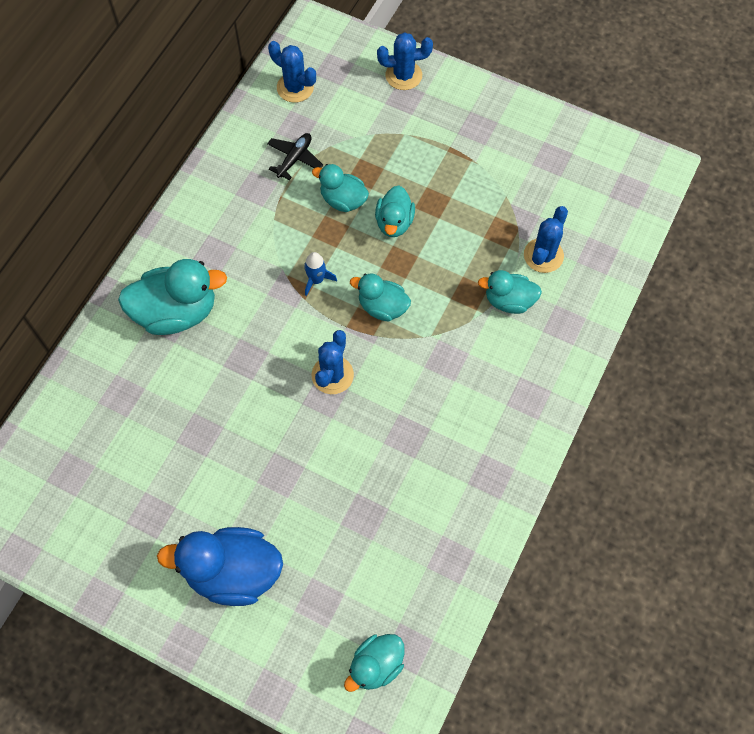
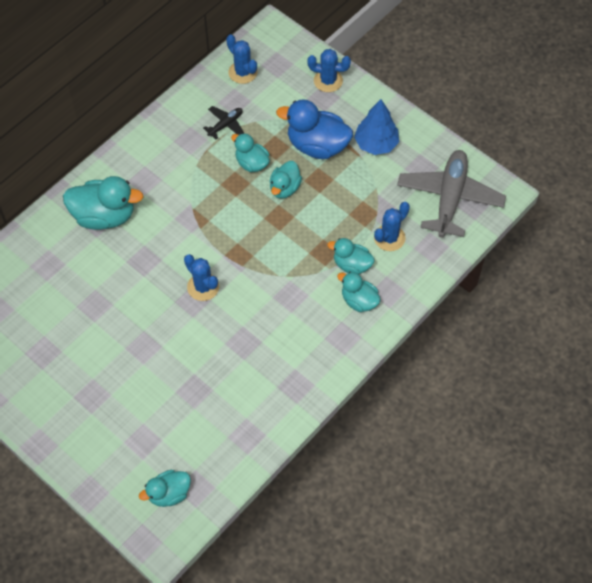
camera: 15 degrees right, 5 degrees down
(233, 573) = (88, 406): blue duck -> blue duck (317, 146)
(316, 280) = (213, 216): blue rocket -> none
(332, 375) = (203, 287): blue cactus -> blue cactus turned 75 degrees counterclockwise
(382, 307) = (255, 247): turquoise duck -> turquoise duck (359, 301)
(488, 141) = (376, 144): none -> blue tree
(599, 188) = (449, 198): none -> grey plane

